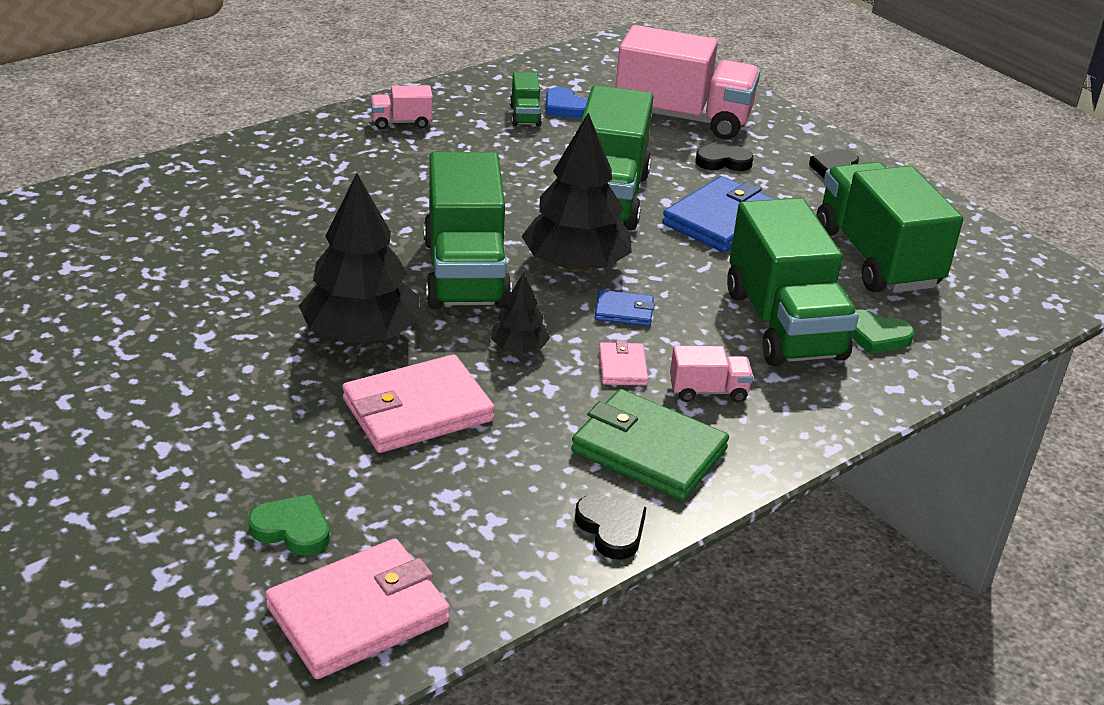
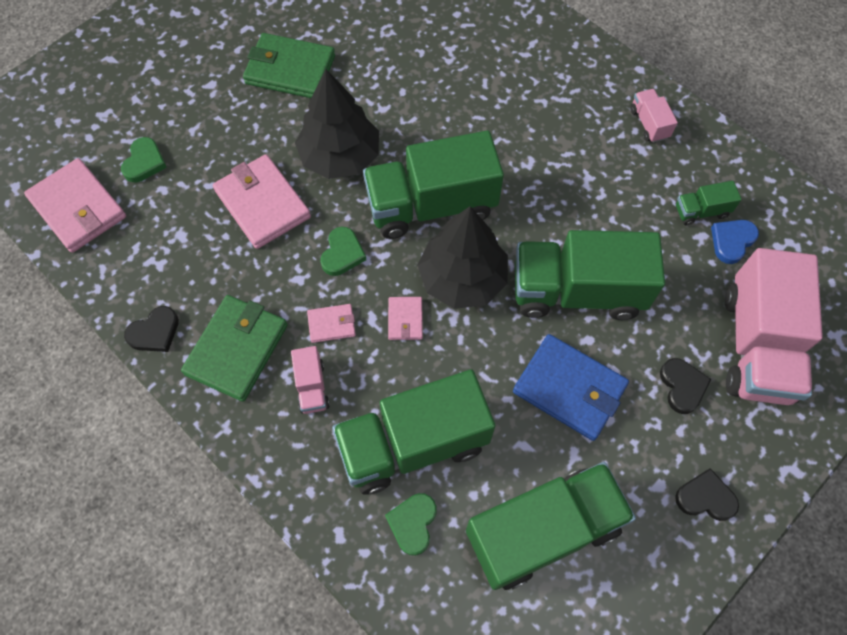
camera: 85 degrees right, 30 degrees up
(179, 364) = (290, 70): none -> green wallet
(519, 348) = (342, 254): black tree -> green heart
(624, 311) = (405, 319): blue wallet -> pink wallet

